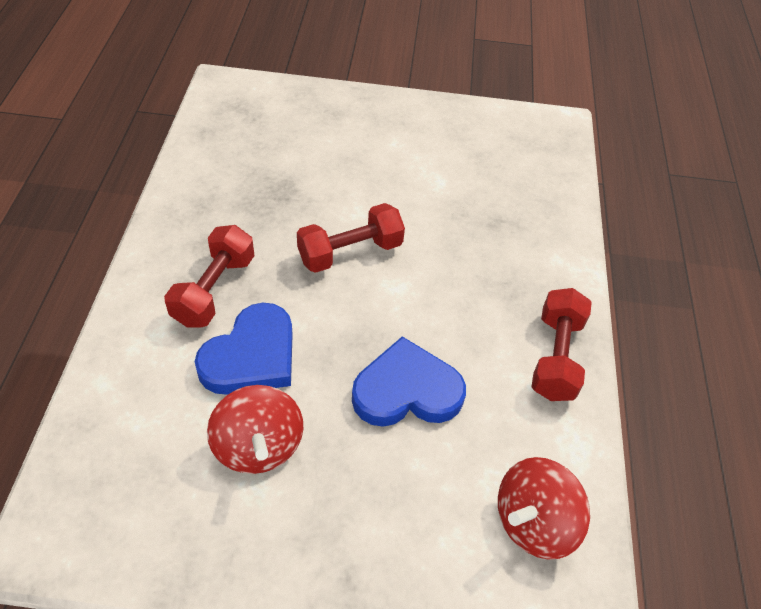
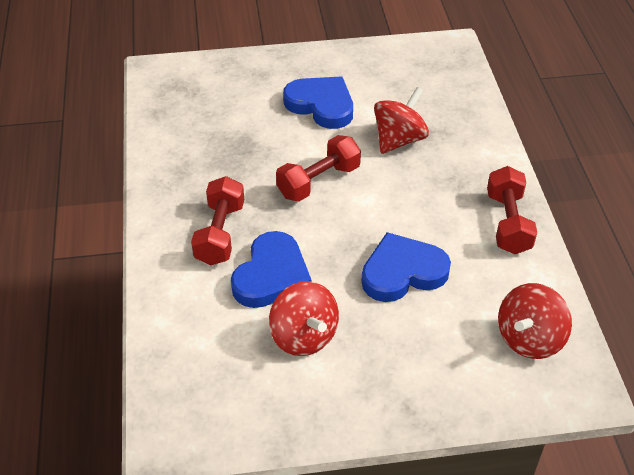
camera: 10 degrees left, 5 degrees down
(387, 162) = (321, 105): none -> blue heart
(460, 222) = (399, 140): none -> red spinning top

